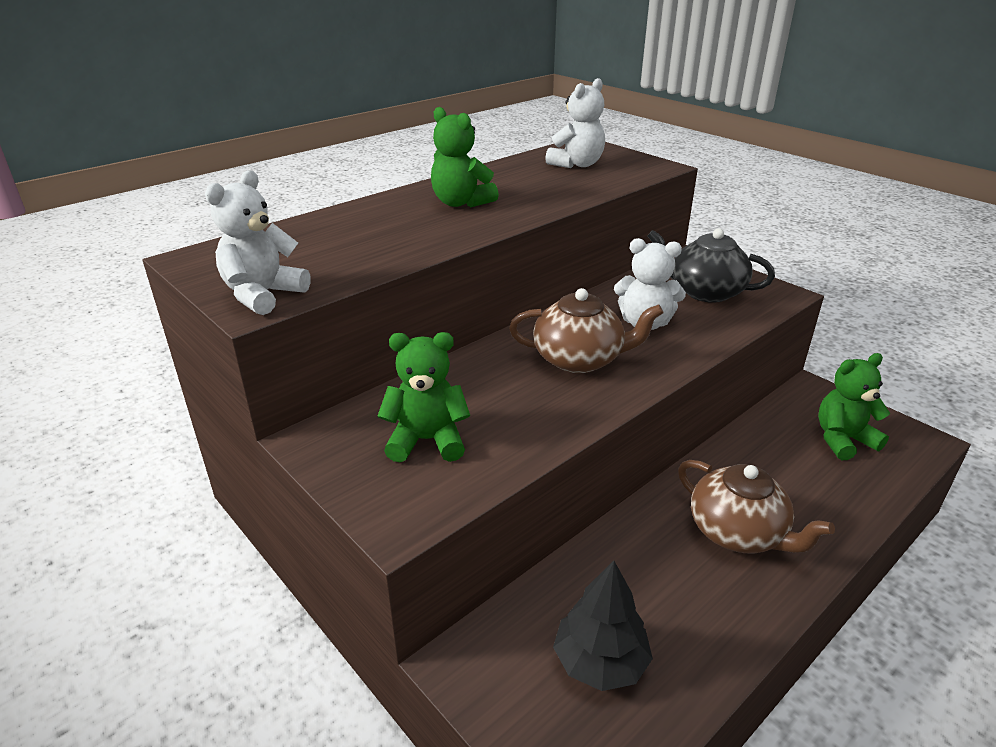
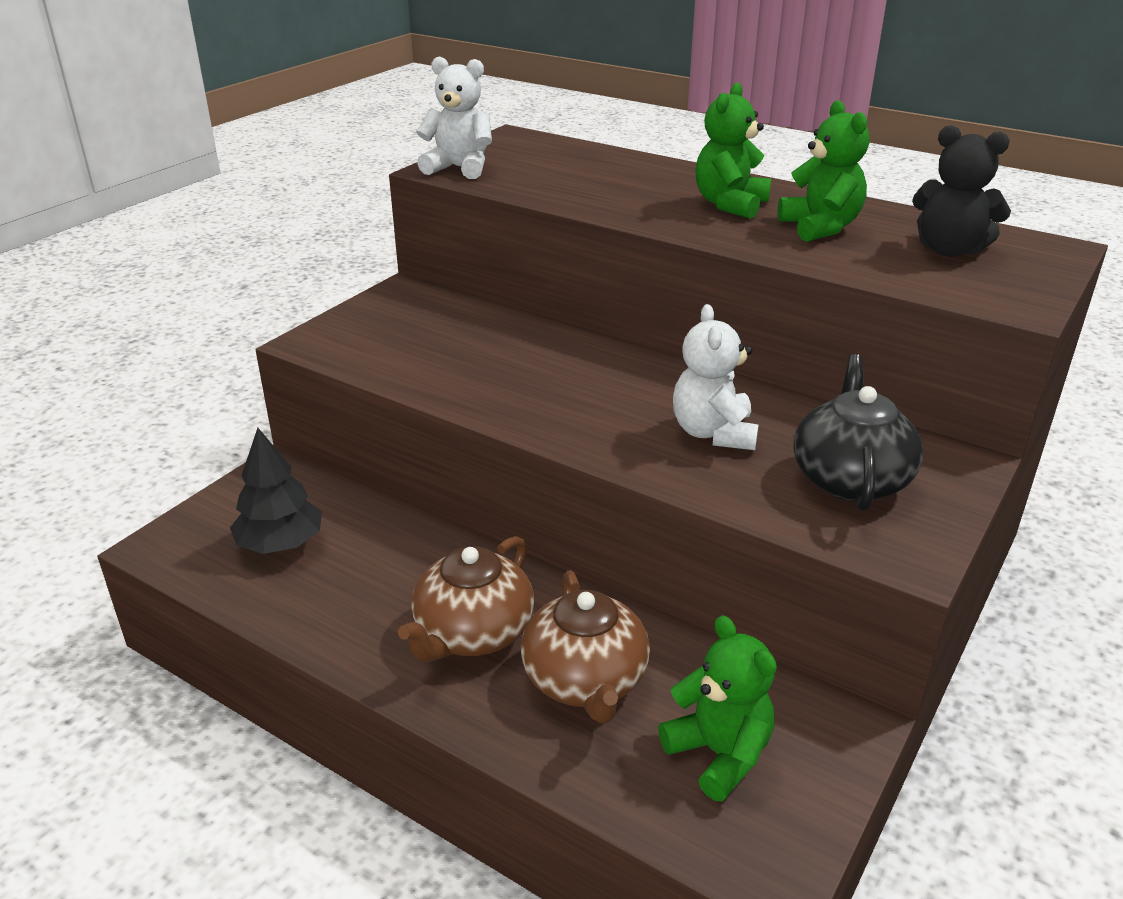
camera: 75 degrees right, 0 degrees up
(427, 440) = (417, 336): green teddy bear -> green teddy bear (820, 228)
(577, 164) = (949, 250): white teddy bear -> black teddy bear
(579, 359) = (596, 395): brown teapot -> brown teapot (585, 680)

